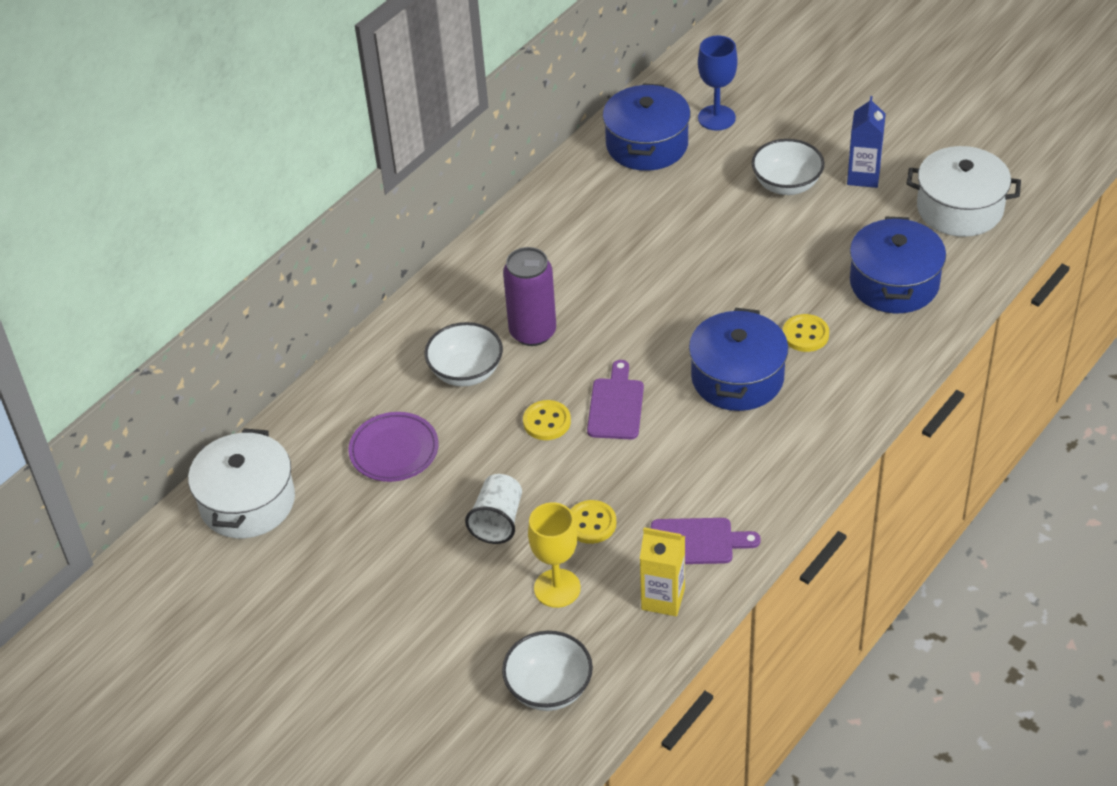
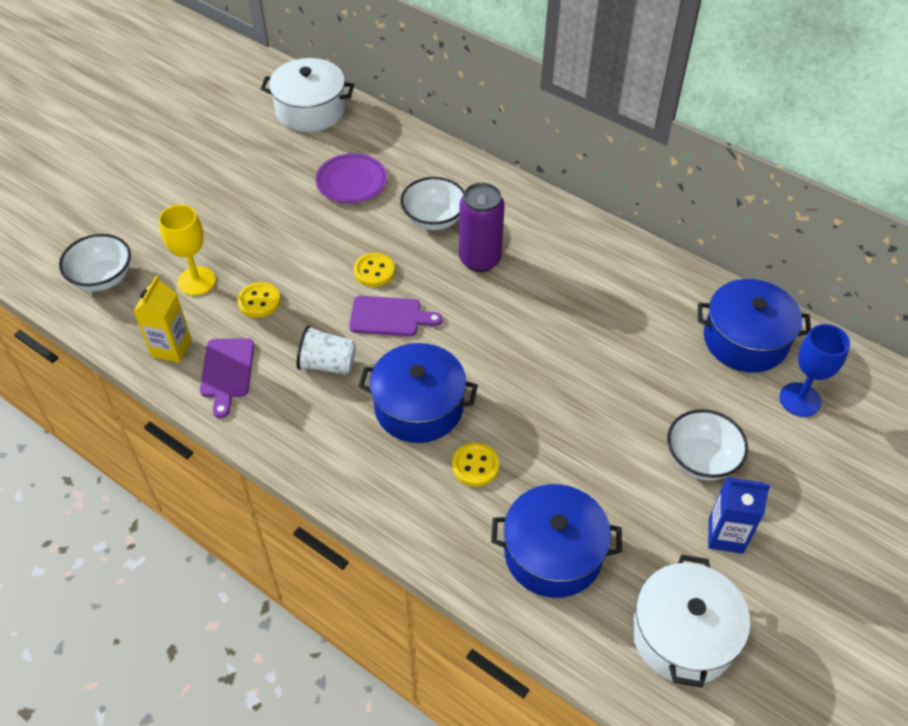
camera: 85 degrees right, 5 degrees up
(497, 521) = (271, 244): white cup -> white cup (327, 364)

